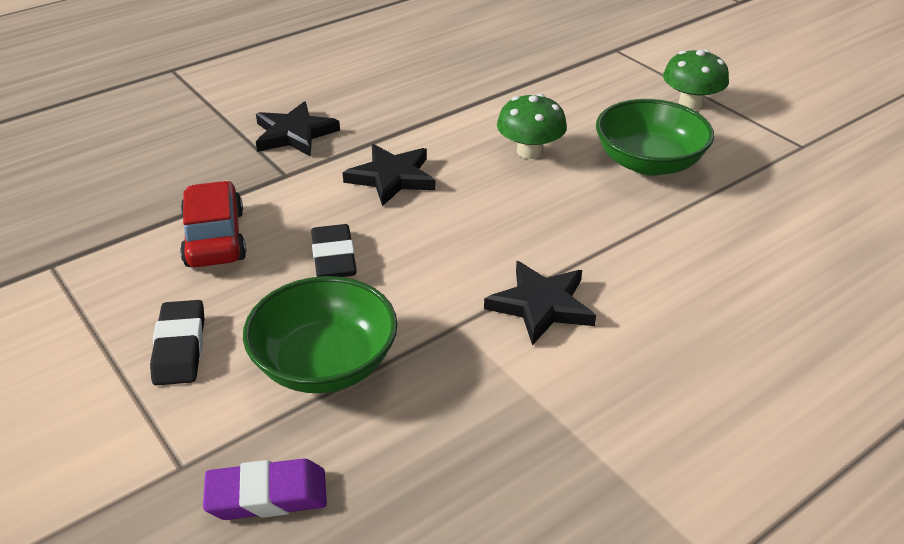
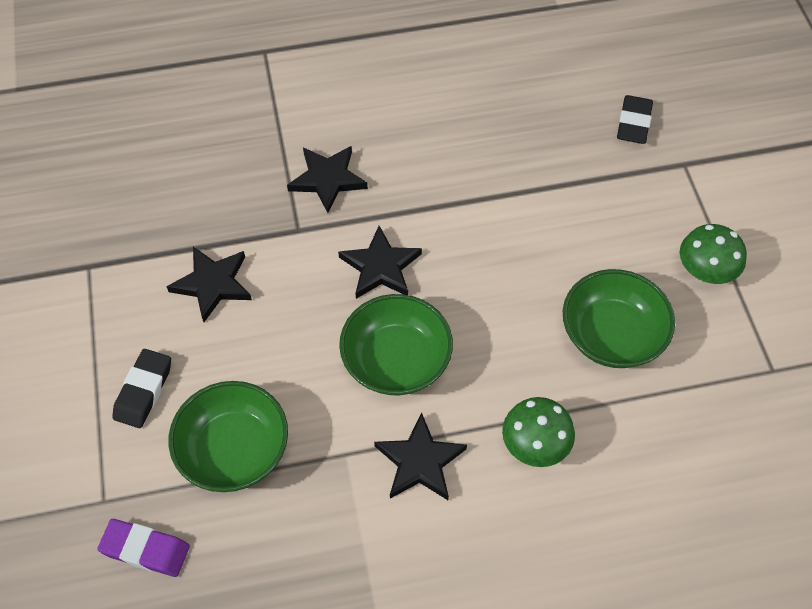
camera: 25 degrees right, 20 degrees up
(215, 238) = (213, 284): red car -> black star
(333, 258) = (290, 343): black eraser -> black eraser (633, 123)
(458, 238) = (396, 360): none -> green bowl
(530, 151) = (514, 279): green mushroom -> green mushroom (535, 445)

